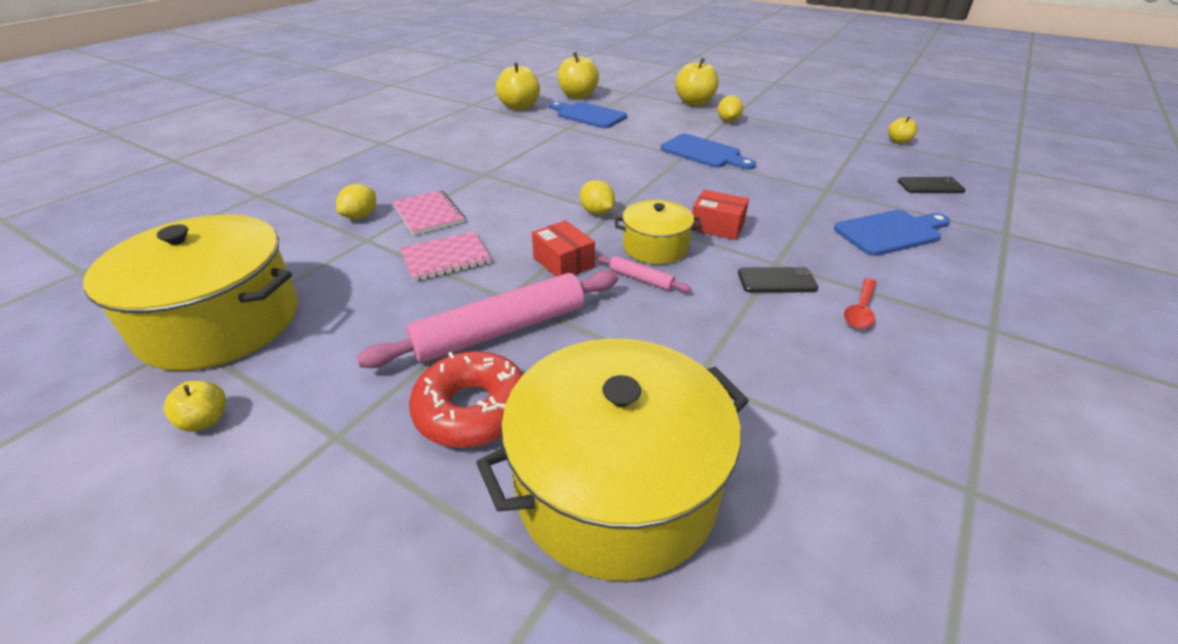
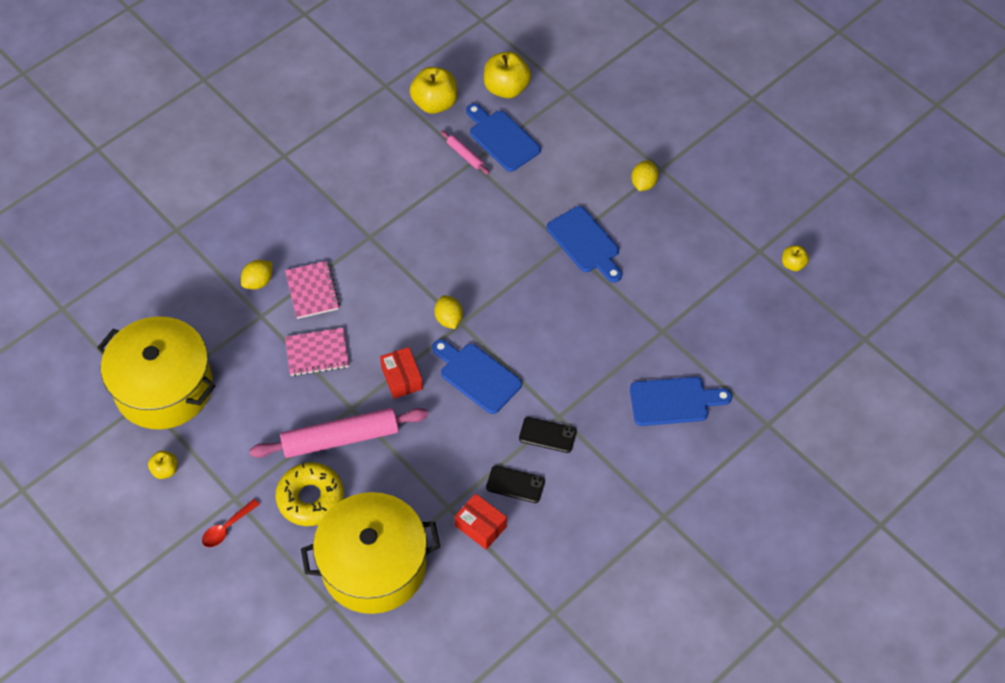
camera: 15 degrees right, 20 degrees up
(472, 409) = (310, 498): red donut -> yellow donut
(641, 279) = (451, 410): pink rolling pin -> pink rolling pin (465, 155)
(655, 247) = (477, 376): yellow pot -> blue cutting board
(694, 103) = (629, 133): yellow apple -> none
(717, 226) = (538, 361): red box -> red box (481, 526)
(860, 310) = (587, 478): red spoon -> red spoon (227, 528)
(930, 186) = (760, 346): black phone -> black phone (515, 484)

